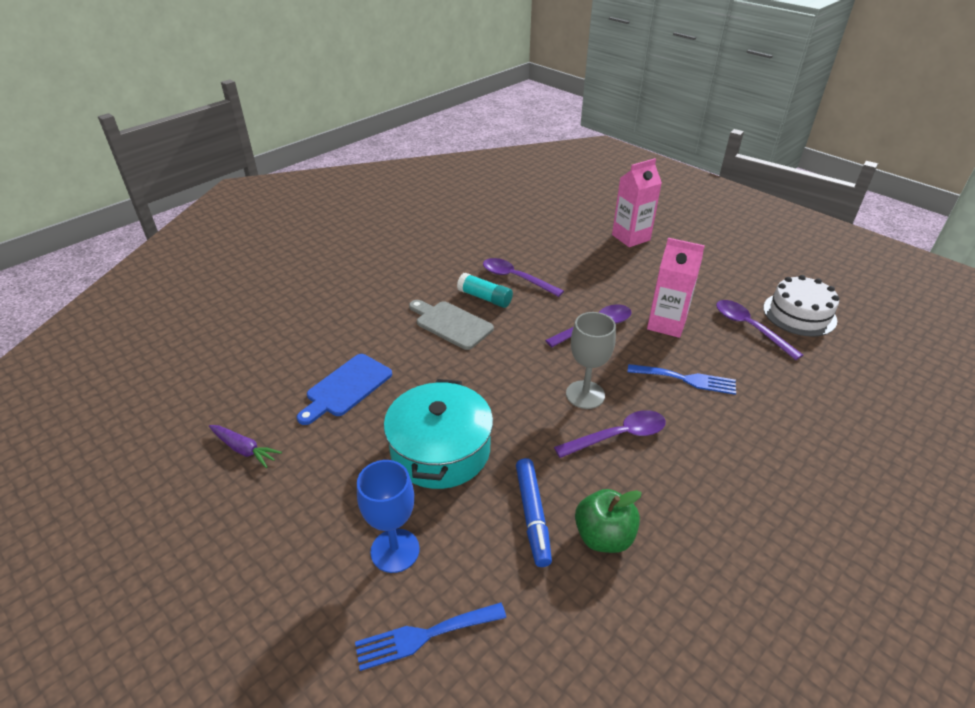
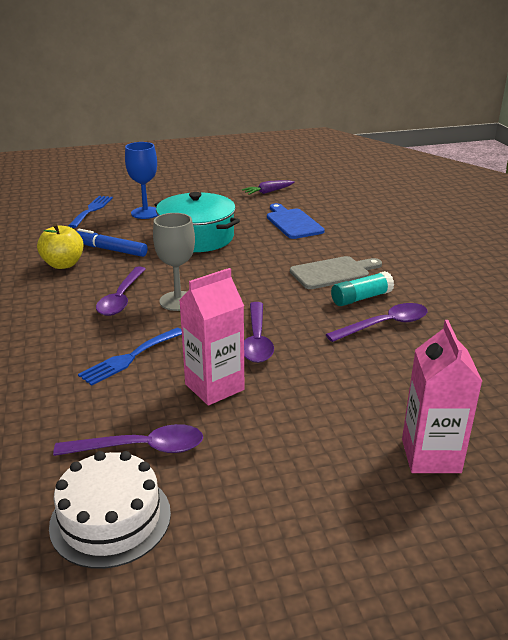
camera: 120 degrees right, 10 degrees down
(603, 536) = (63, 264): green apple -> yellow apple

